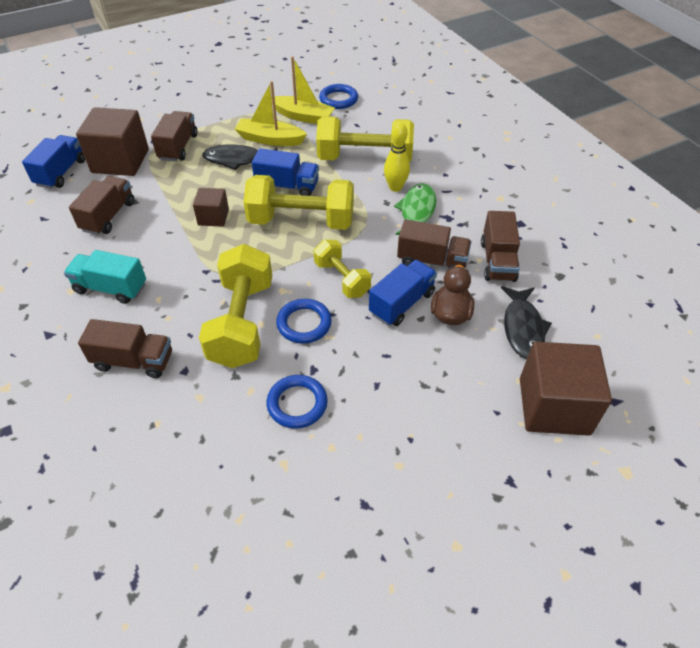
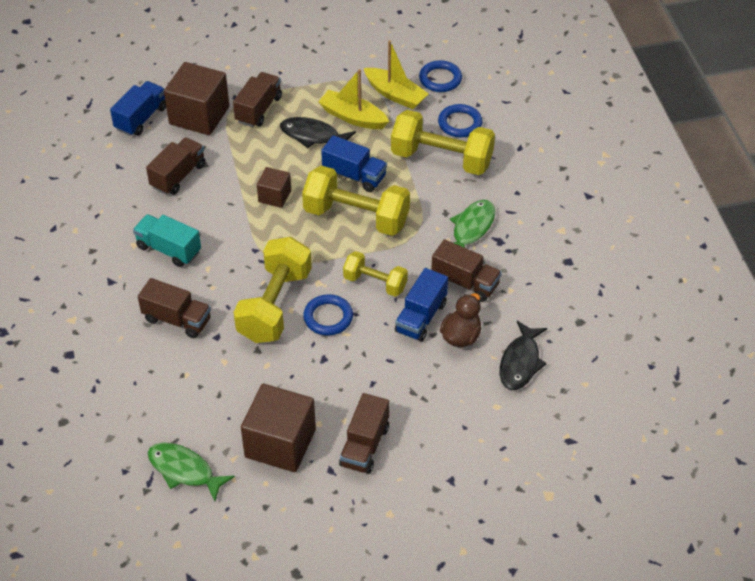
camera: 15 degrees right, 0 degrees up
(179, 553) = (184, 470): none -> green fish
(297, 404) = (302, 384): blue ring -> blue ring (460, 123)
(342, 279) = (375, 283): yellow dumbbell -> yellow dumbbell turned 45 degrees counterclockwise
(395, 187) = (460, 198): yellow bowling pin -> none
(402, 303) = (421, 317): blue truck -> blue truck turned 150 degrees clockwise
(497, 261) = (527, 295): brown truck -> brown truck (364, 446)
(554, 406) = (515, 433): brown cube -> brown cube (280, 443)

